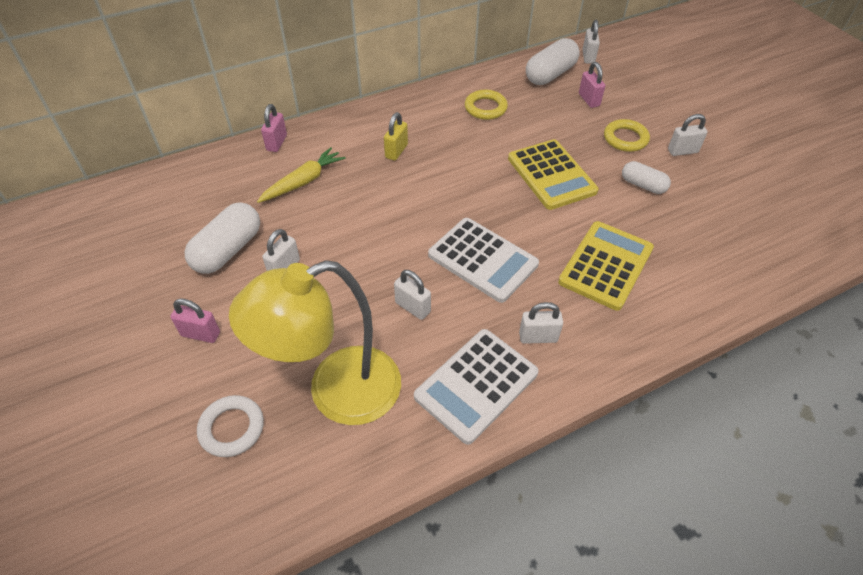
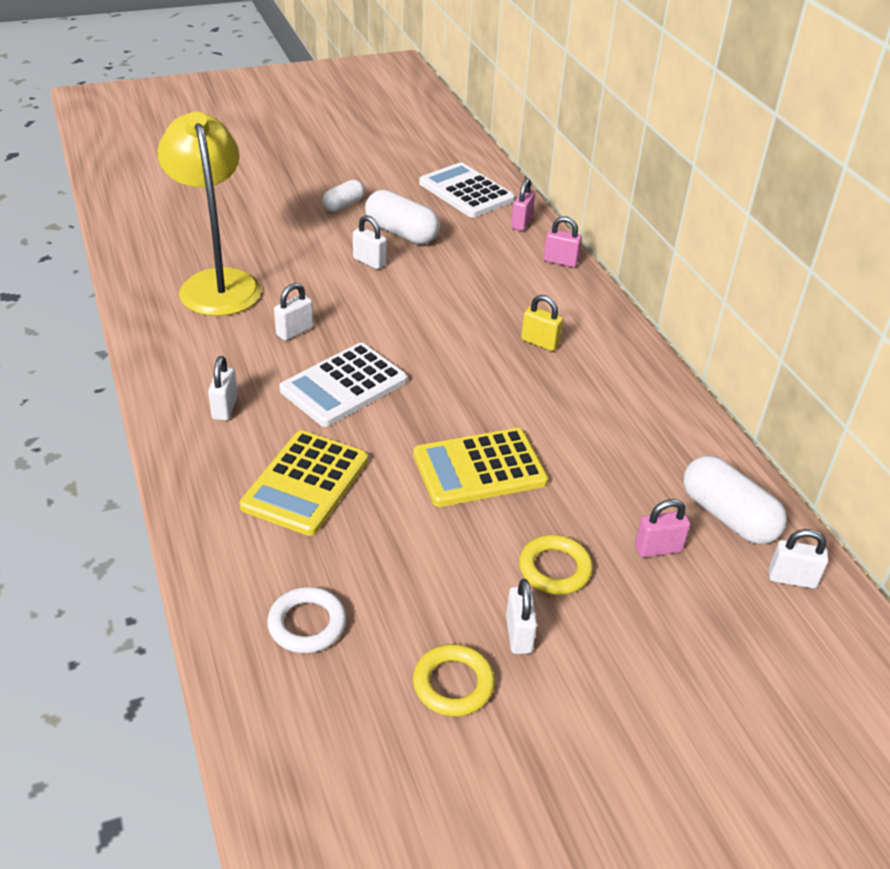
camera: 95 degrees right, 10 degrees down
(200, 334) = (307, 221): pink padlock -> pink padlock (521, 223)
(232, 428) = (208, 235): white ring -> white ring (307, 624)
(303, 181) = (493, 276): yellow carrot -> none
(476, 385) = (188, 359): white calculator -> white calculator (466, 192)
(485, 108) = (632, 430): yellow ring -> yellow ring (453, 684)
(606, 265) = (305, 483): yellow calculator -> yellow calculator turned 75 degrees clockwise
(643, 185) = (444, 560): white capsule -> white capsule (343, 205)

